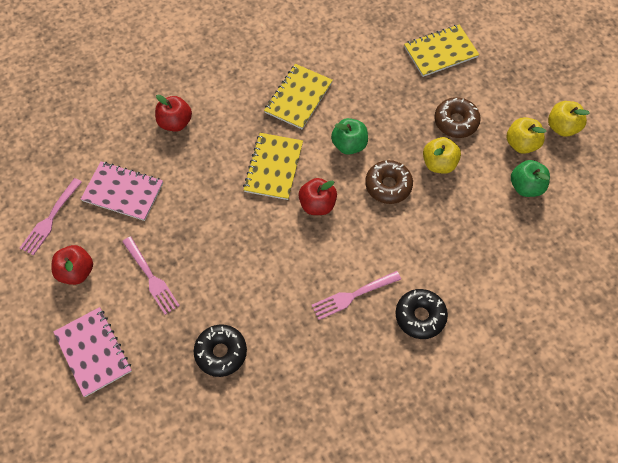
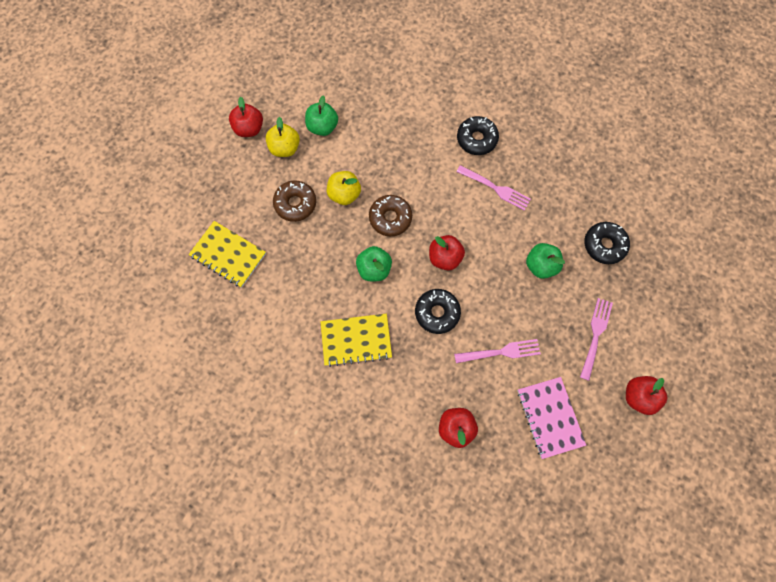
camera: 125 degrees left, 10 degrees up
(50, 218) = (617, 458): pink fork -> pink fork (500, 352)
(93, 352) = (677, 331): pink notebook -> none
(248, 279) = (540, 265): none -> green apple
(273, 167) = (437, 312): yellow notebook -> black donut
(562, 127) = (249, 129): yellow apple -> red apple

